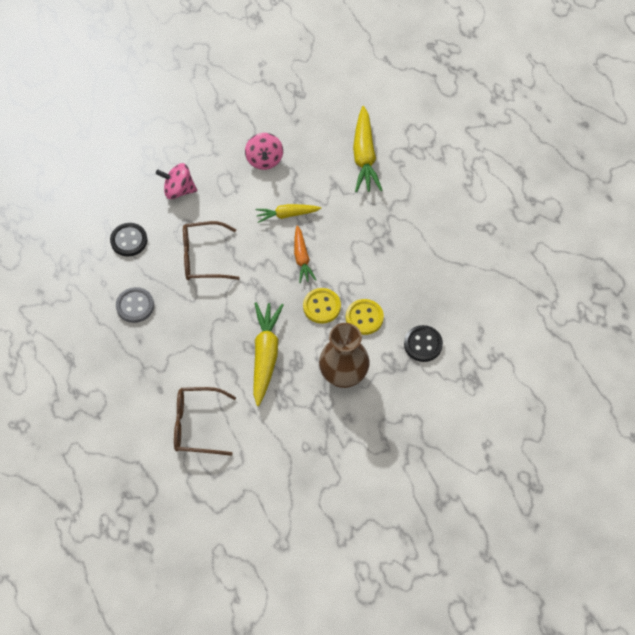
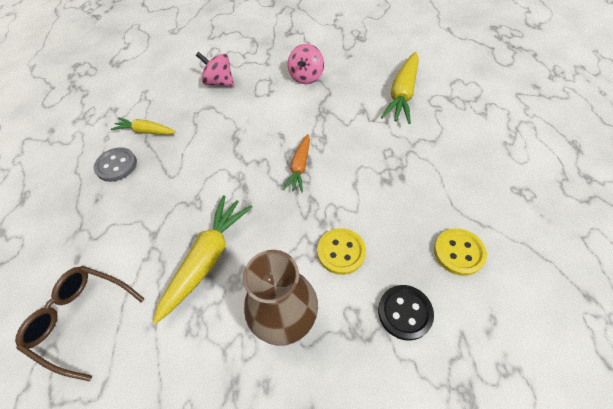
camera: 25 degrees right, 5 degrees down
(129, 240) = (152, 110): black button -> none
(203, 257) = (205, 140): brown glasses -> none
(287, 215) = (304, 124): yellow carrot -> yellow carrot (146, 131)
(321, 306) = (297, 223): yellow button -> yellow button (458, 252)

